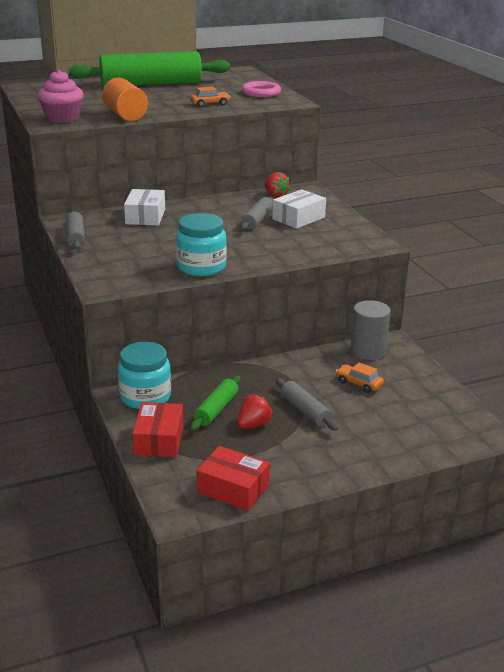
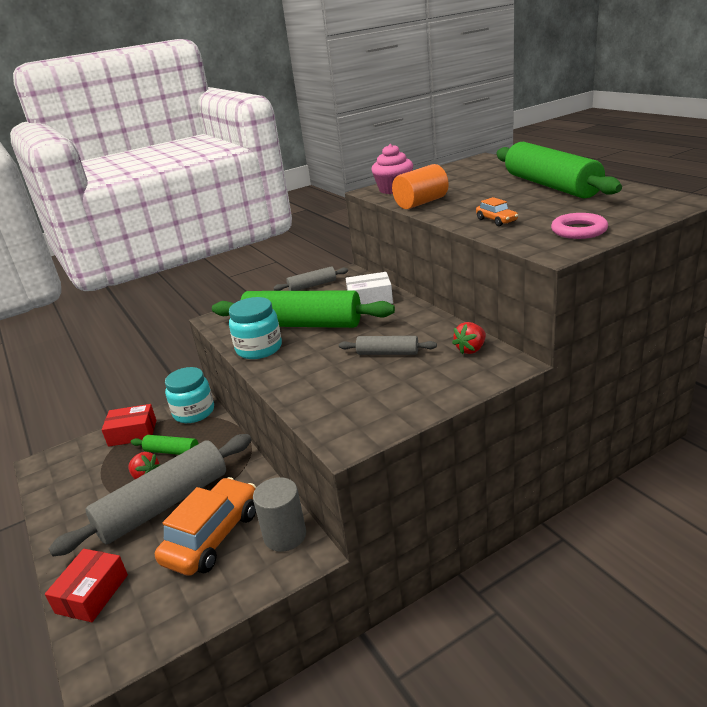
camera: 85 degrees right, 0 degrees up
(168, 246) = (302, 324): none -> green rolling pin
(233, 489) = (59, 483): red box -> red box (92, 594)
(298, 218) = (406, 376): white box -> none
(305, 411) = (164, 505): grey rolling pin -> grey rolling pin, size x2.15
(359, 384) = (213, 537): orange car -> orange car, size x2.21

